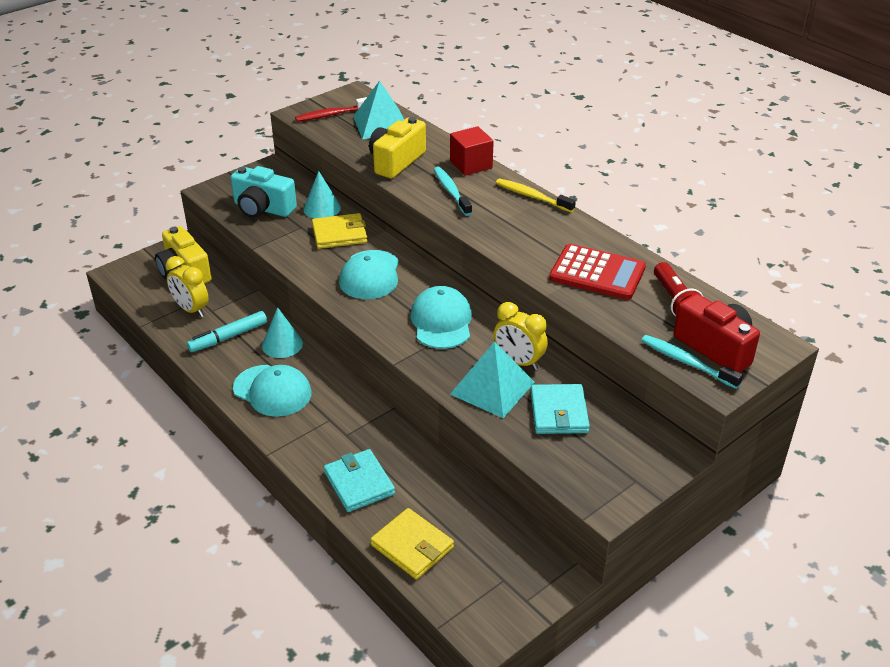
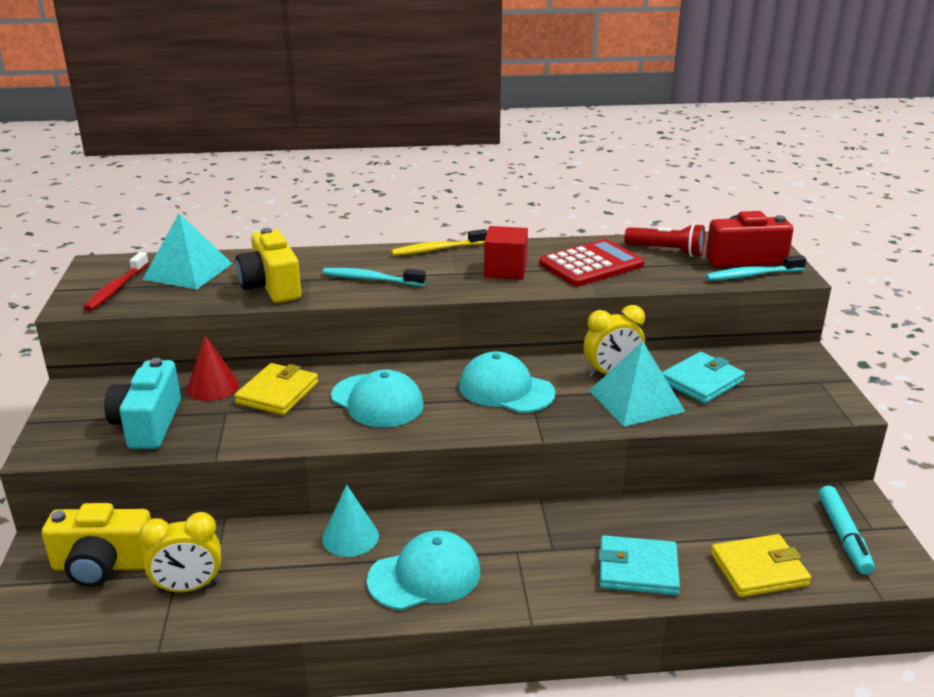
camera: 55 degrees left, 10 degrees down
(228, 337) = (284, 575): turquoise marker -> turquoise marker (843, 536)
(263, 208) = (148, 424): turquoise camera -> turquoise camera turned 120 degrees clockwise
(322, 208) = (213, 387): turquoise cone -> red cone
(471, 164) = (340, 256): red cube -> red cube (505, 270)
(559, 412) = (702, 381): turquoise wallet -> turquoise wallet turned 75 degrees counterclockwise

